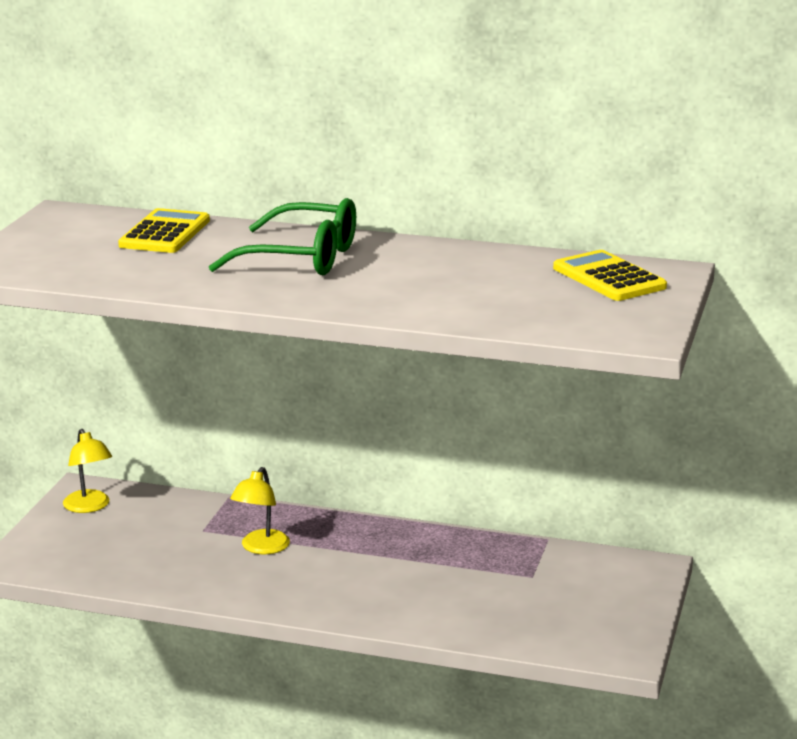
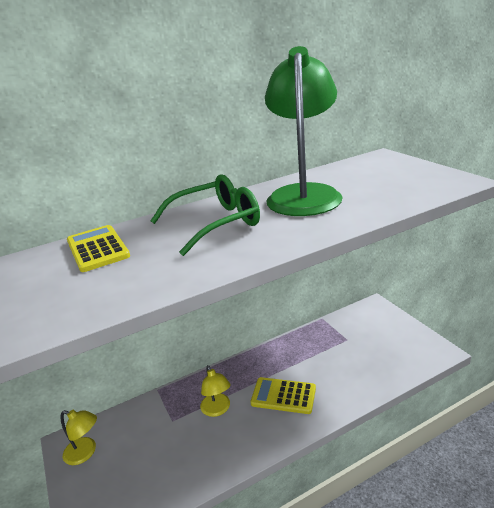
camera: 40 degrees left, 5 degrees up
(451, 271) = (304, 194): none -> green lamp
(609, 278) = (371, 167): yellow calculator -> yellow calculator (283, 396)

